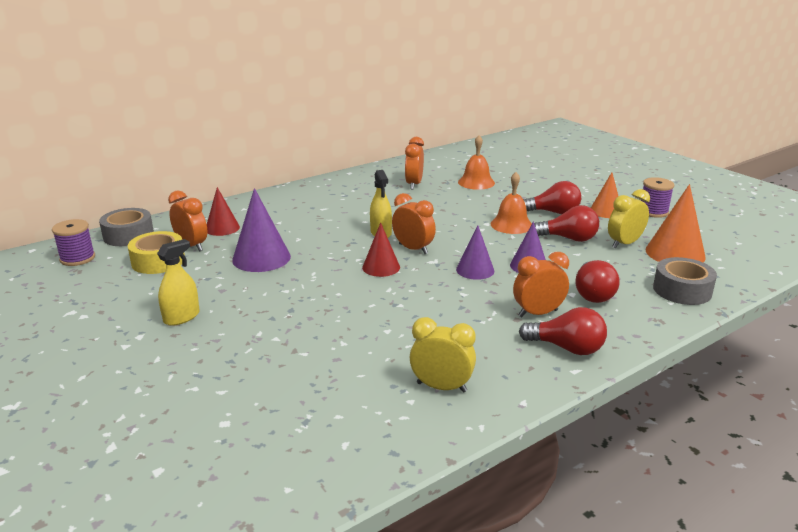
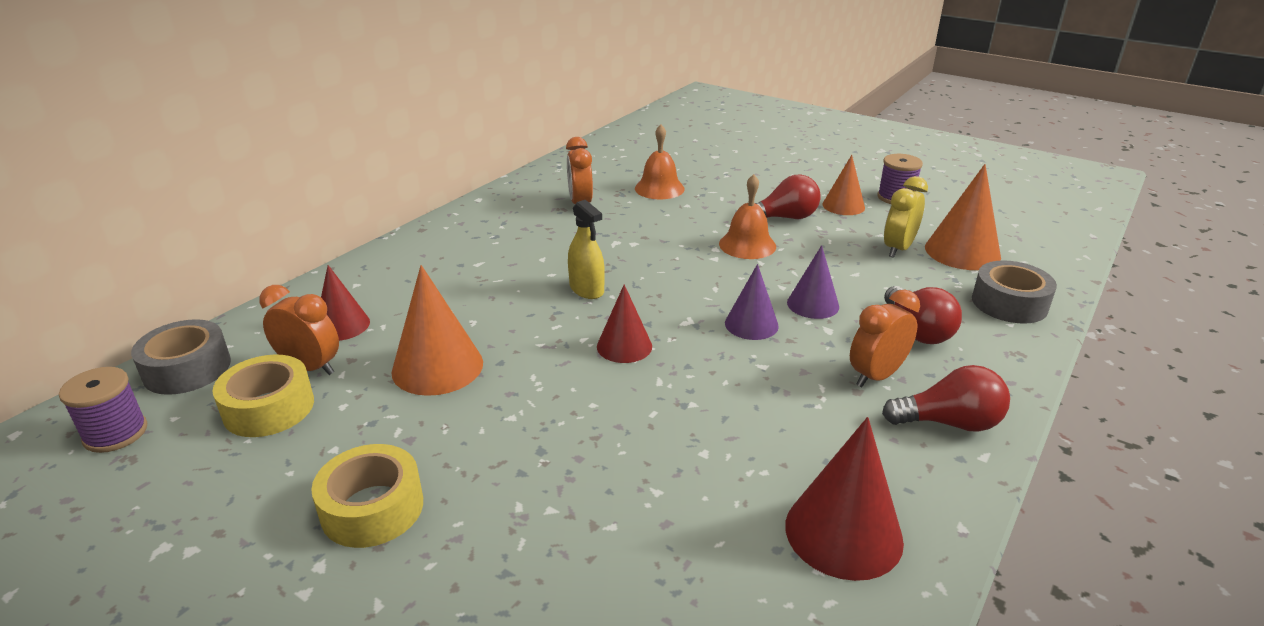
camera: 20 degrees left, 5 degrees up
(181, 317) = (372, 508): yellow spray bottle -> yellow tape
(261, 258) = (437, 367): purple cone -> orange cone
(413, 249) = (648, 307): orange clock -> none
(441, 387) = (843, 533): yellow clock -> red cone
(568, 238) = (830, 253): red light bulb -> none

